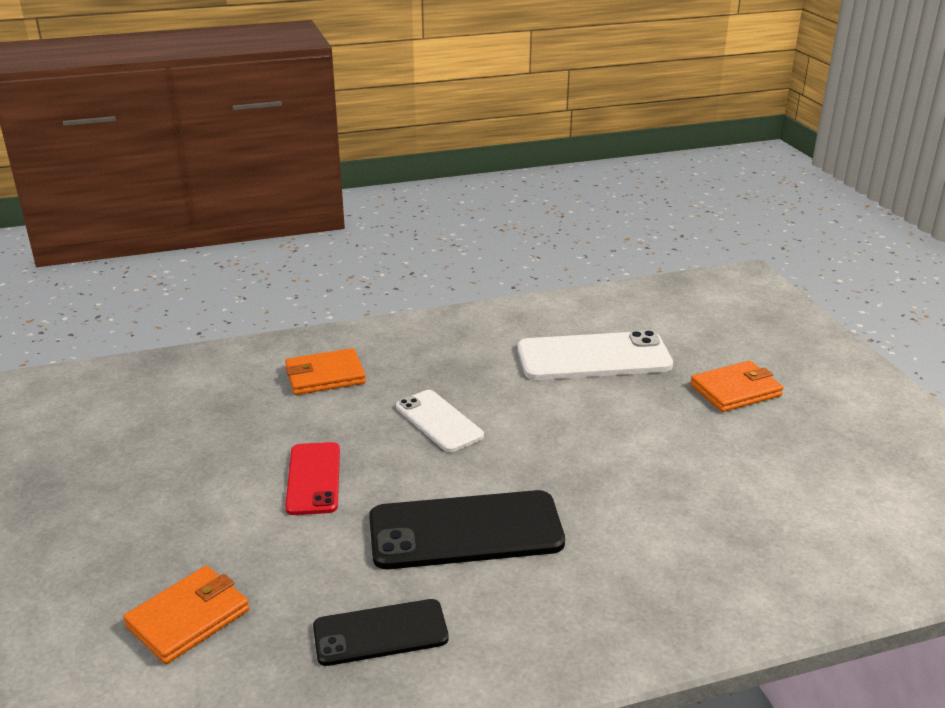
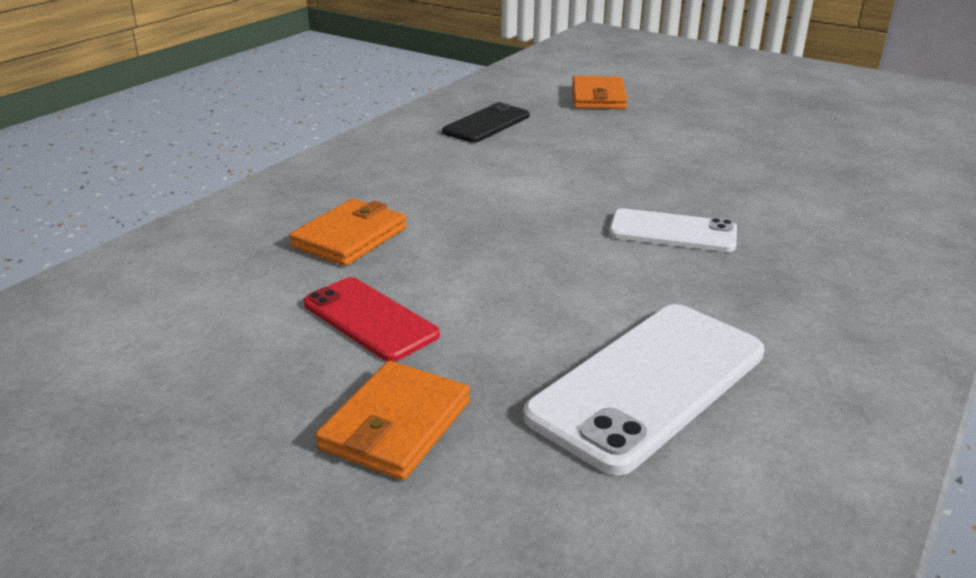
camera: 140 degrees right, 0 degrees up
(313, 478) = (675, 162): red phone -> red phone (370, 319)
(325, 376) = (850, 224): orange wallet -> orange wallet (350, 237)
(465, 531) = (513, 176): black phone -> none

